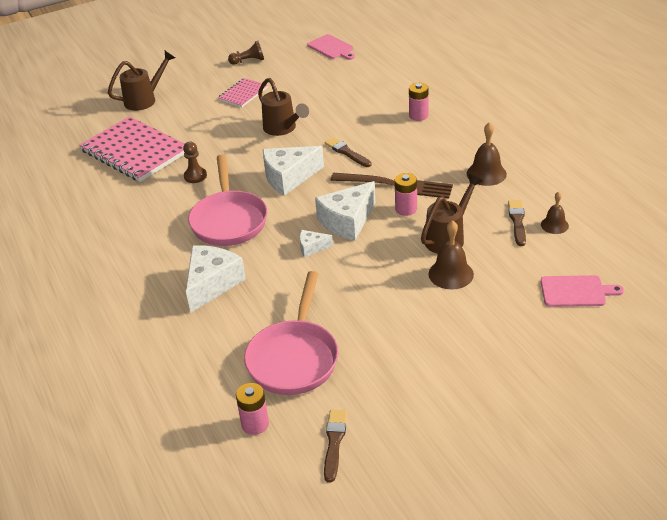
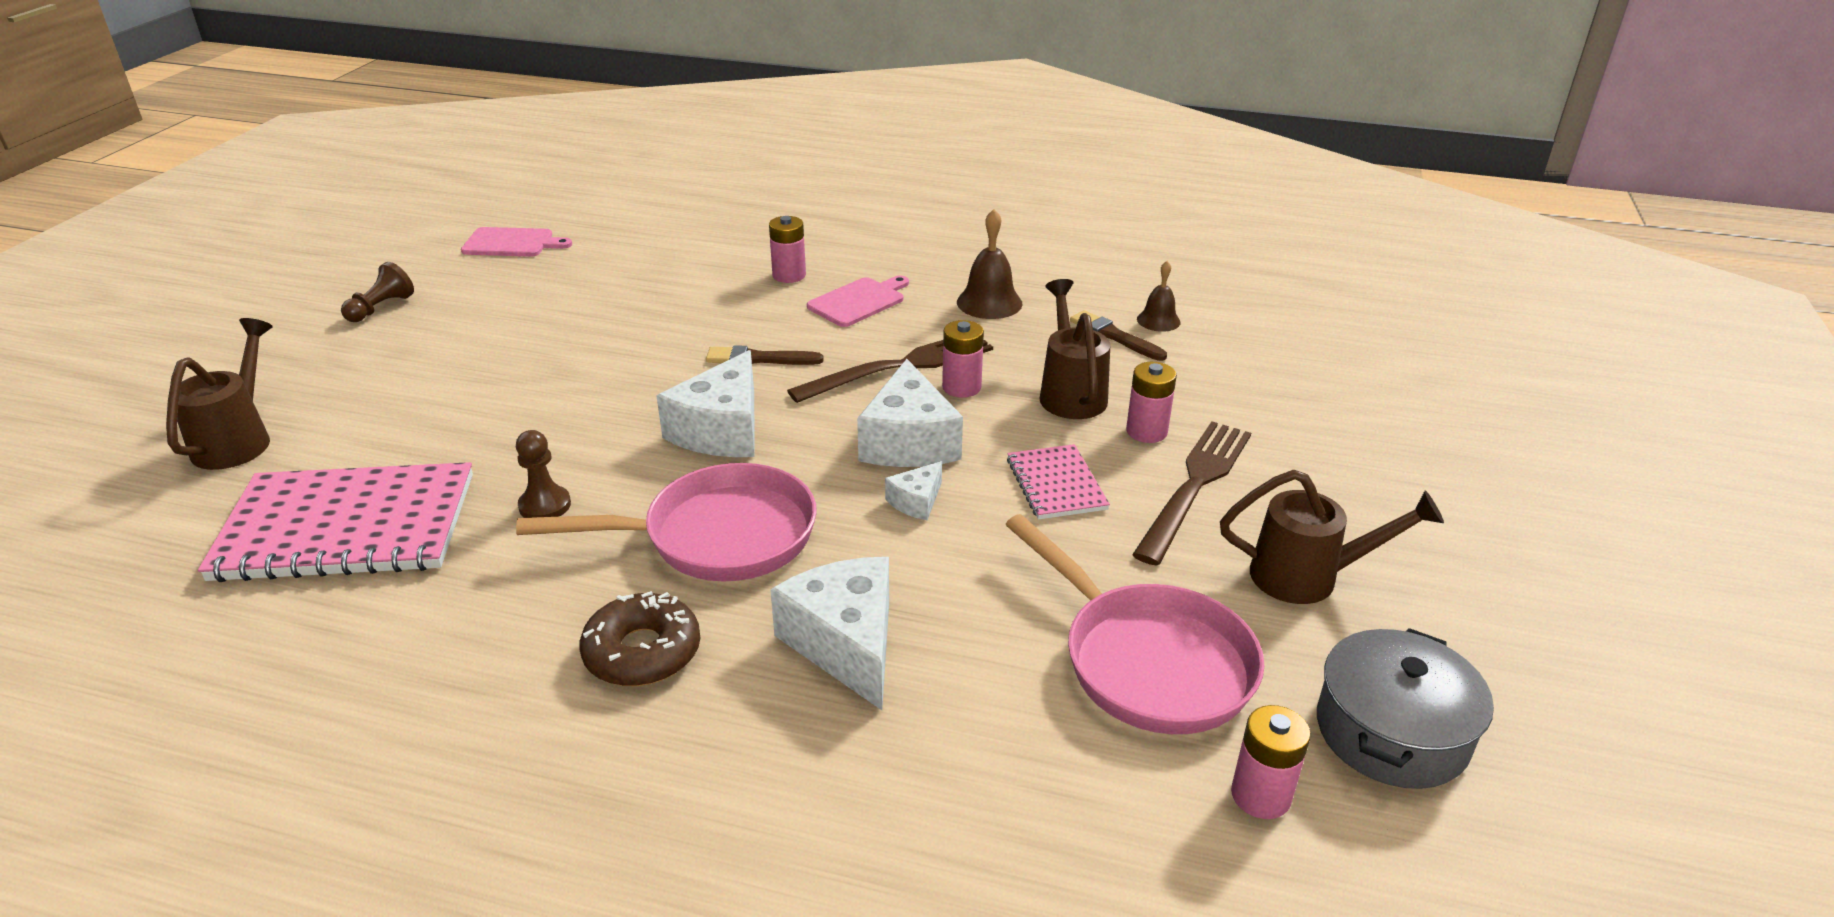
camera: 50 degrees left, 5 degrees down
(154, 247) = (642, 652): none -> brown donut
(229, 220) = (717, 537): pink pan -> pink pan turned 45 degrees counterclockwise
(243, 94) = (445, 355): pink notebook -> pink notebook (1056, 484)
(283, 129) = (601, 372): brown watering can -> brown watering can (1309, 577)
(334, 442) = (1391, 732): brown brush -> grey pot
(430, 308) = (1195, 484): none -> brown fork
(451, 274) = (1146, 431): brown bell -> pink battery
(576, 291) = (1300, 375): pink cutting board -> pink cutting board (859, 301)

